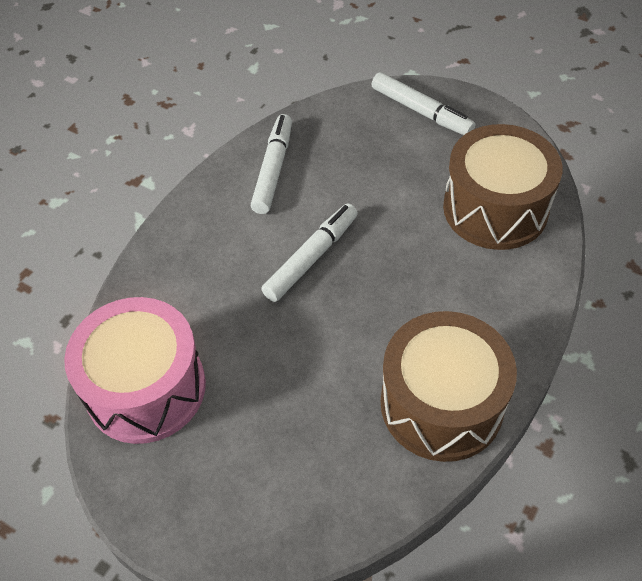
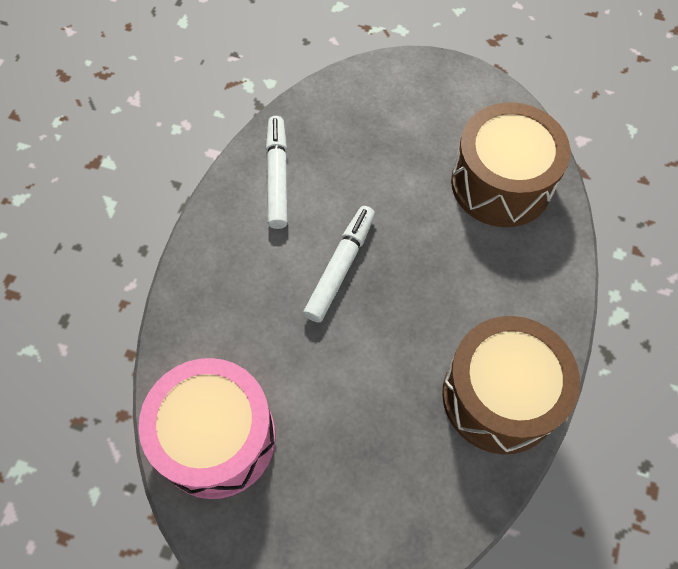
camera: 15 degrees left, 10 degrees up
(421, 111) = (406, 88): white marker -> none

